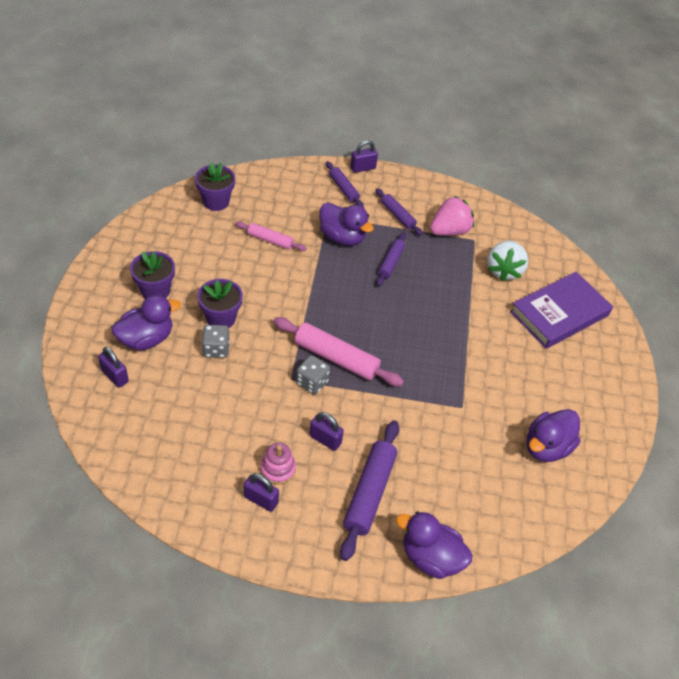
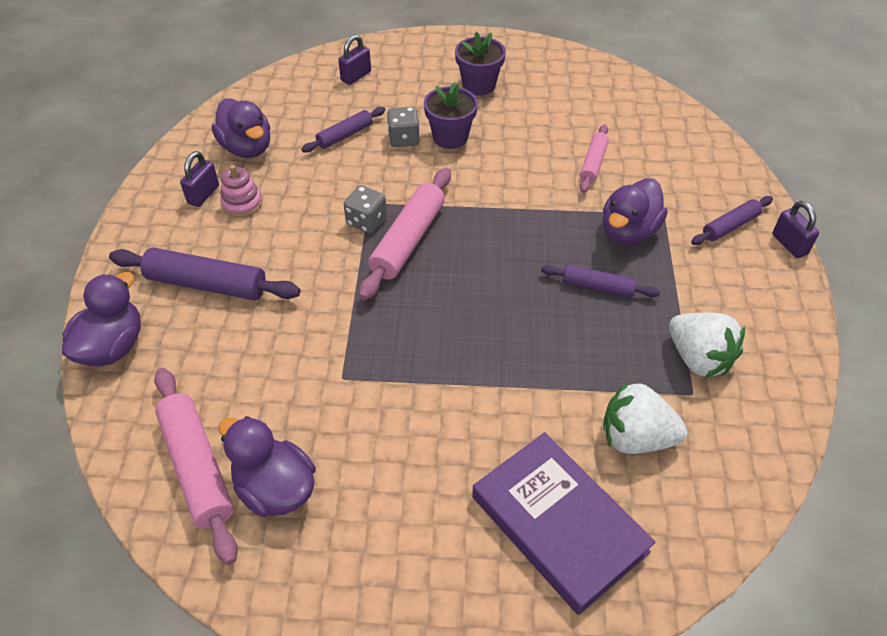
camera: 90 degrees right, 0 degrees up
(146, 339) = (408, 89): purple duck -> purple duck (247, 148)
(216, 201) = (641, 111): purple flower pot -> none
(325, 439) = (282, 239): purple padlock -> none
(397, 216) = (702, 291): purple rolling pin -> purple rolling pin (345, 135)
(449, 231) = (698, 358): pink strawberry -> white strawberry
(534, 492) = (198, 467): none -> pink rolling pin

